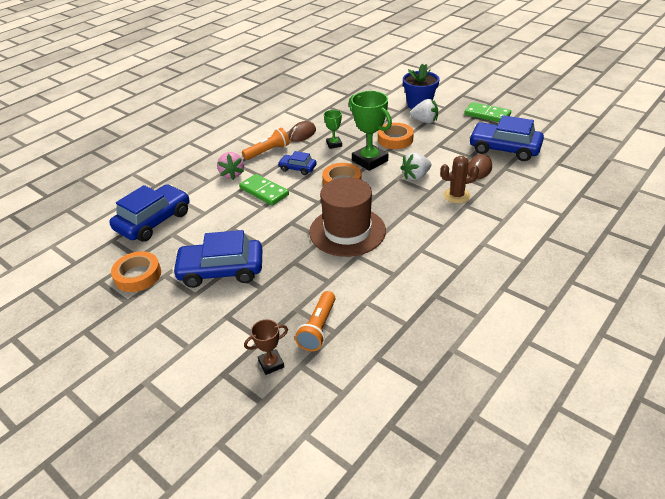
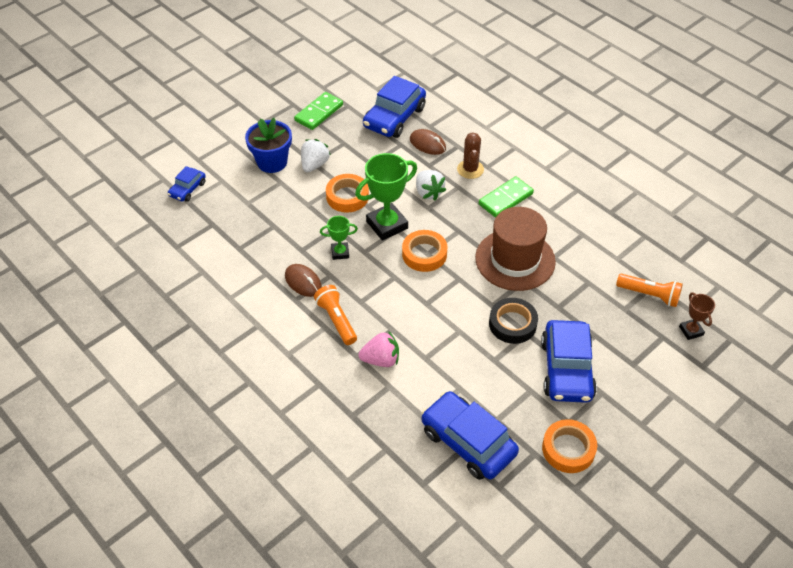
camera: 85 degrees left, 10 degrees up
(264, 191) = (428, 327): green domino -> green domino (505, 199)
(271, 235) = (512, 324): none -> black tape
(297, 168) = (385, 292): blue car -> blue car (187, 189)

